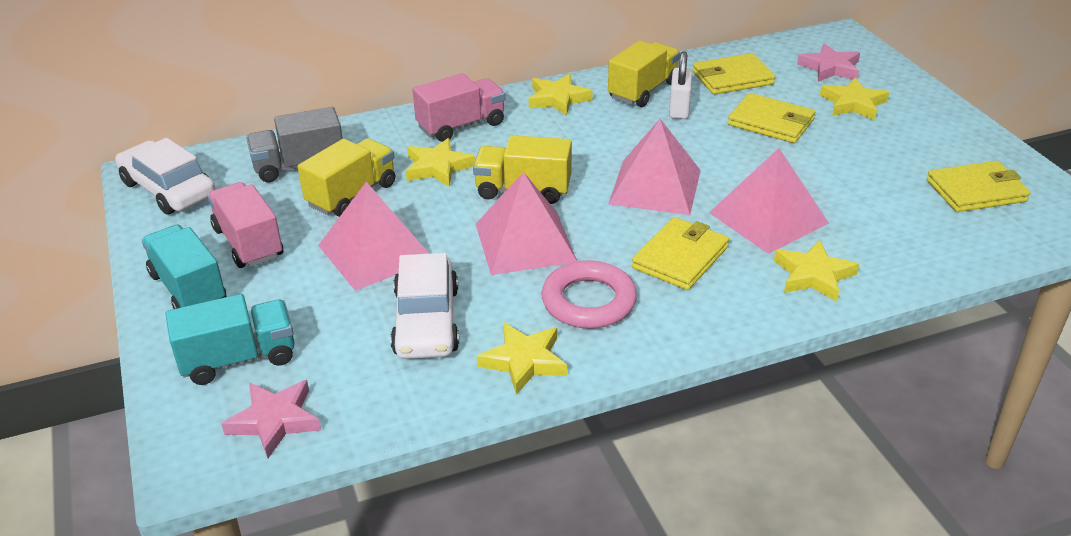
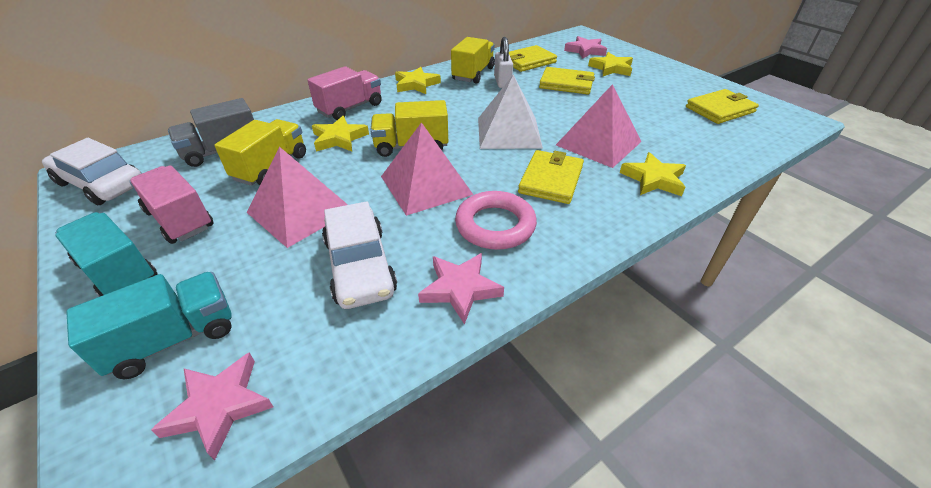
camera: 15 degrees left, 5 degrees up
(524, 361) = (460, 289): yellow star -> pink star
(655, 187) = (509, 132): pink pyramid -> white pyramid

